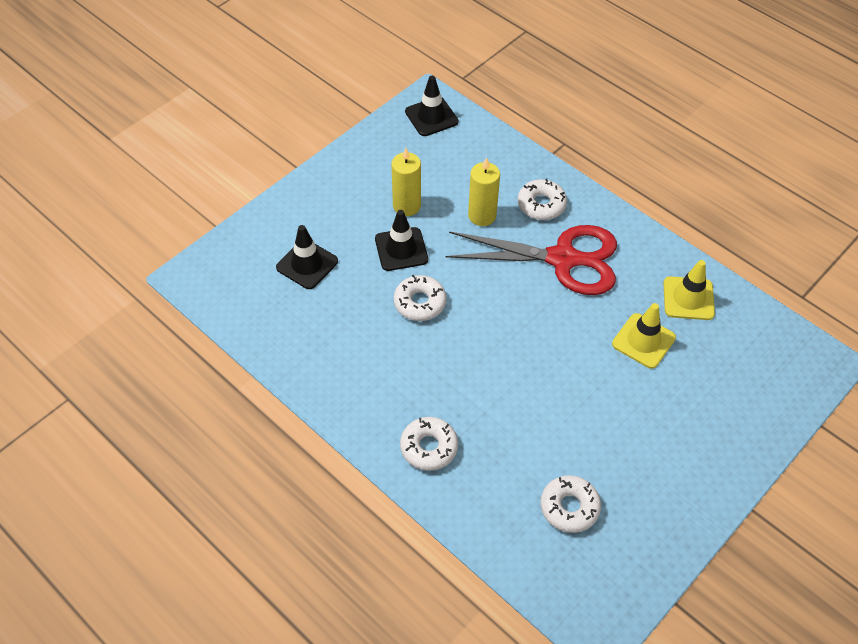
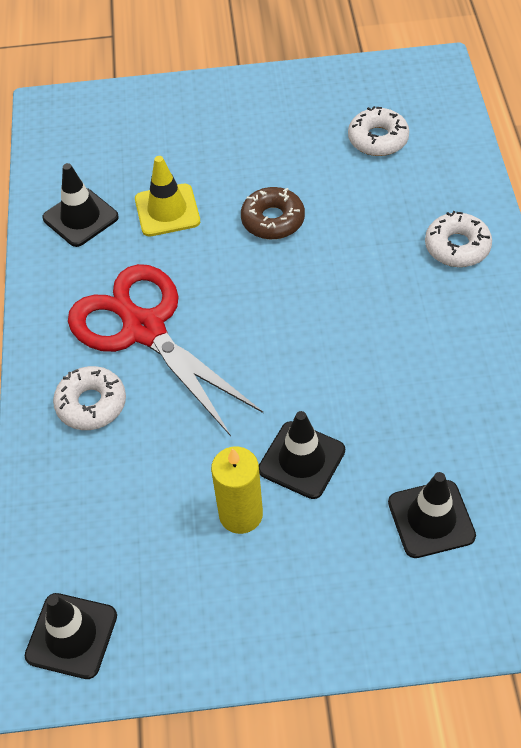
camera: 135 degrees left, 0 degrees up
(420, 303) = (340, 383): white donut -> none
(482, 216) = (169, 437): yellow candle -> none
(569, 382) = (273, 220): none -> brown donut
(688, 298) = (80, 218): yellow traffic cone -> black traffic cone

